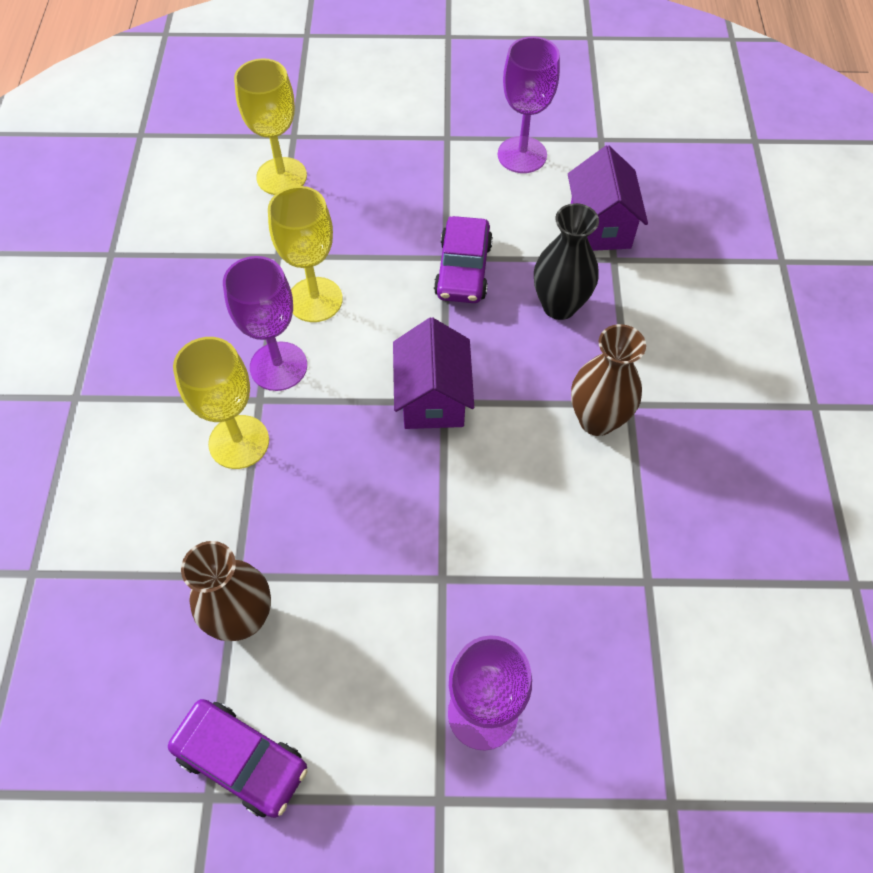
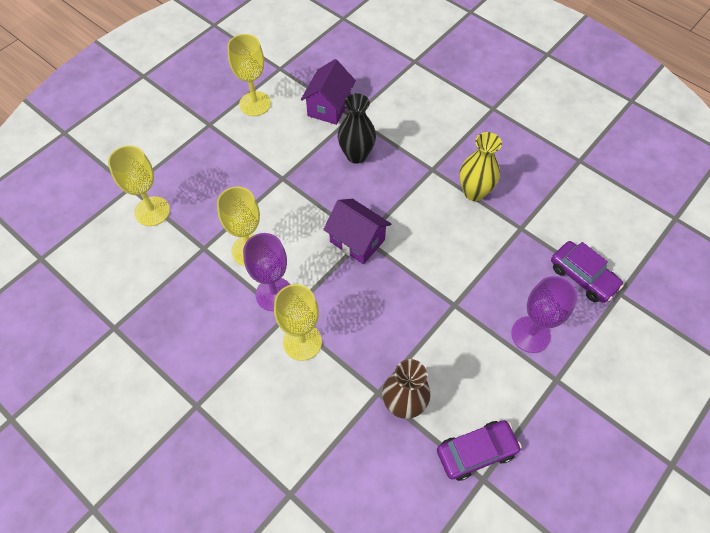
camera: 50 degrees left, 0 degrees up
(463, 270) = (297, 176): purple car -> purple car (583, 276)
(522, 155) = (255, 104): purple goblet -> yellow goblet
(597, 420) = (429, 187): brown vase -> none
(600, 226) = (329, 107): purple house -> purple house turned 75 degrees clockwise
(645, 480) = (474, 192): none -> yellow vase

